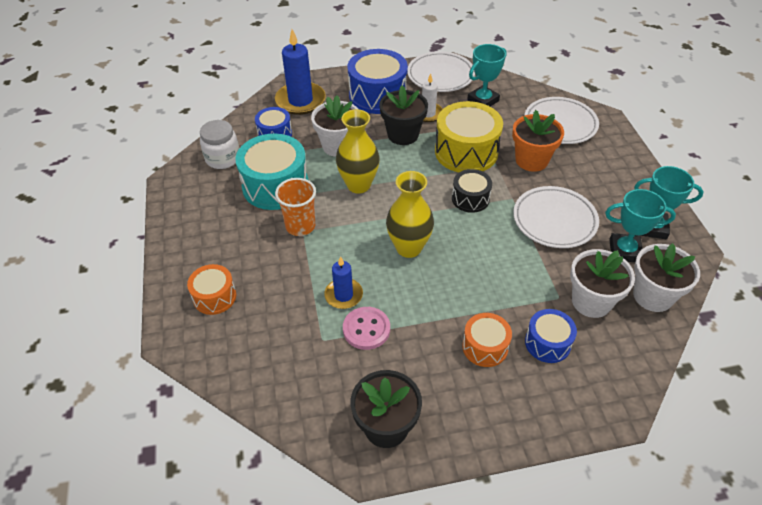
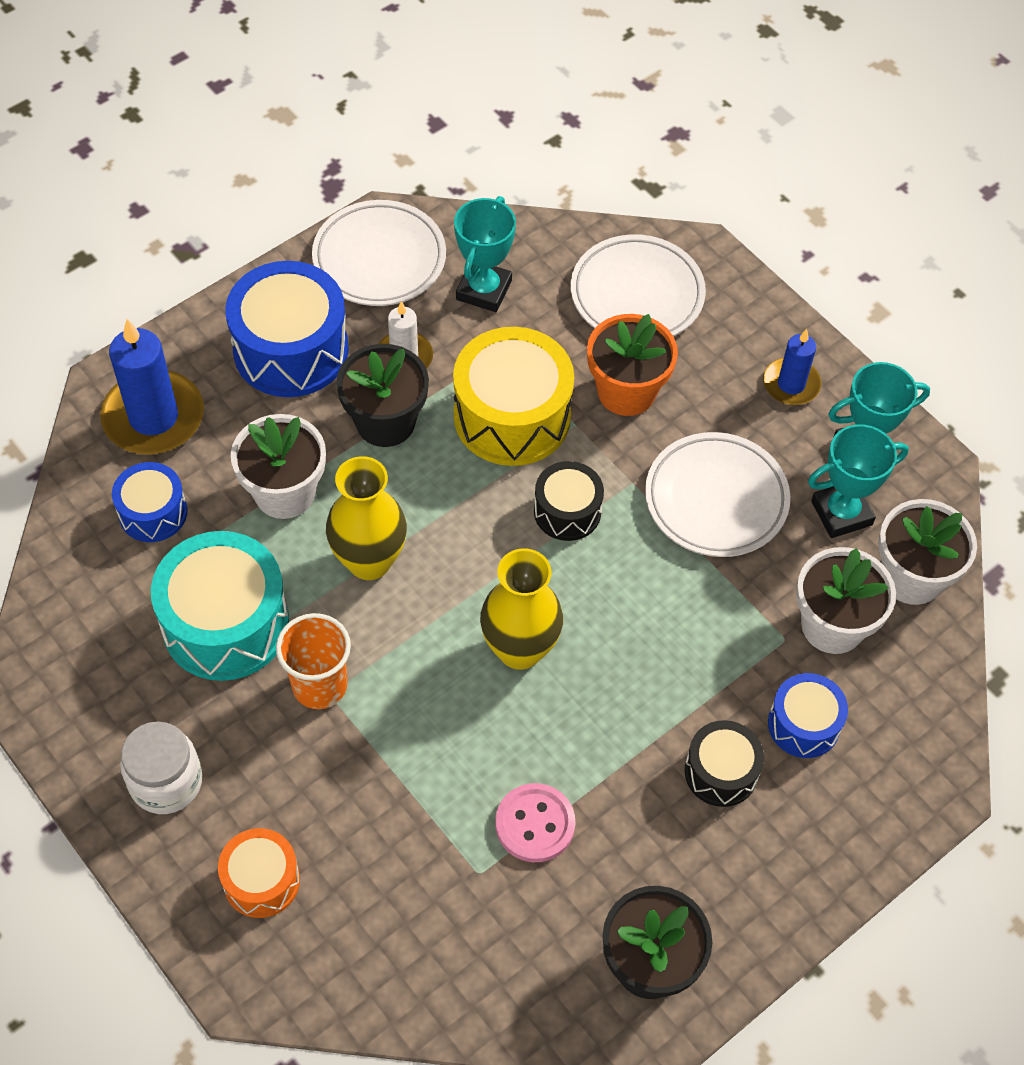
camera: 30 degrees left, 10 degrees up
(223, 158) = (91, 606): white jar -> white jar (166, 782)
(343, 295) = (466, 782): blue candle -> blue candle (791, 384)
(485, 347) = (721, 772): orange drum -> black drum

